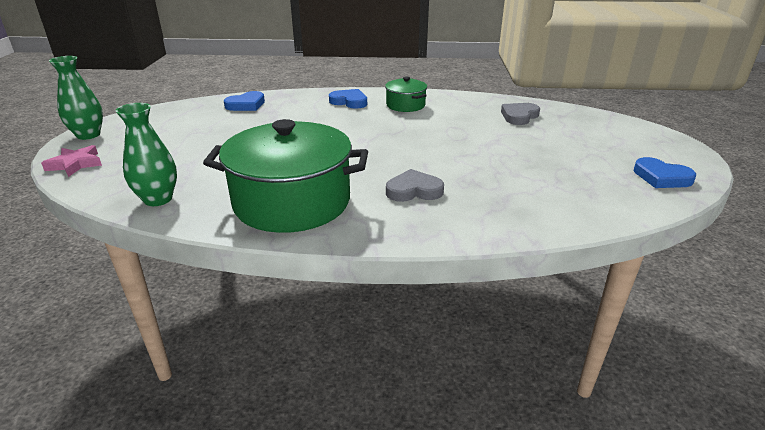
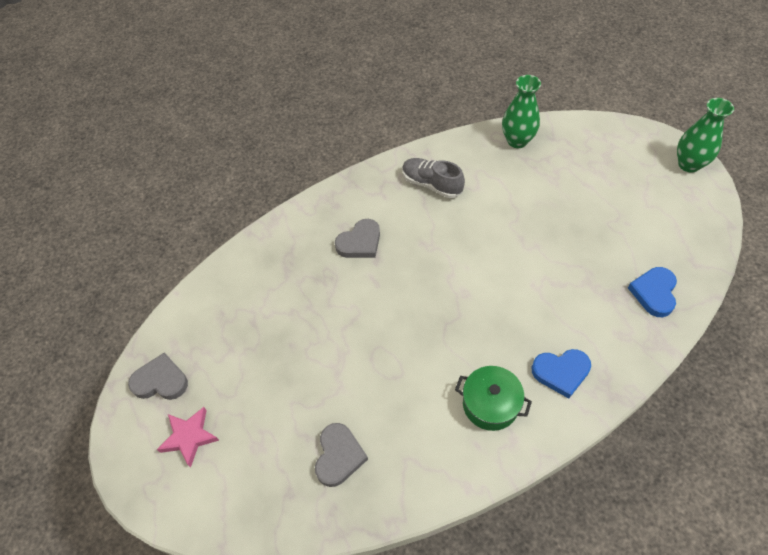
camera: 150 degrees right, 25 degrees up
(75, 164) = (627, 135): pink star -> pink star (189, 437)
(292, 202) = (431, 184): green pot -> grey shoe
(661, 177) = (161, 381): blue heart -> grey heart

